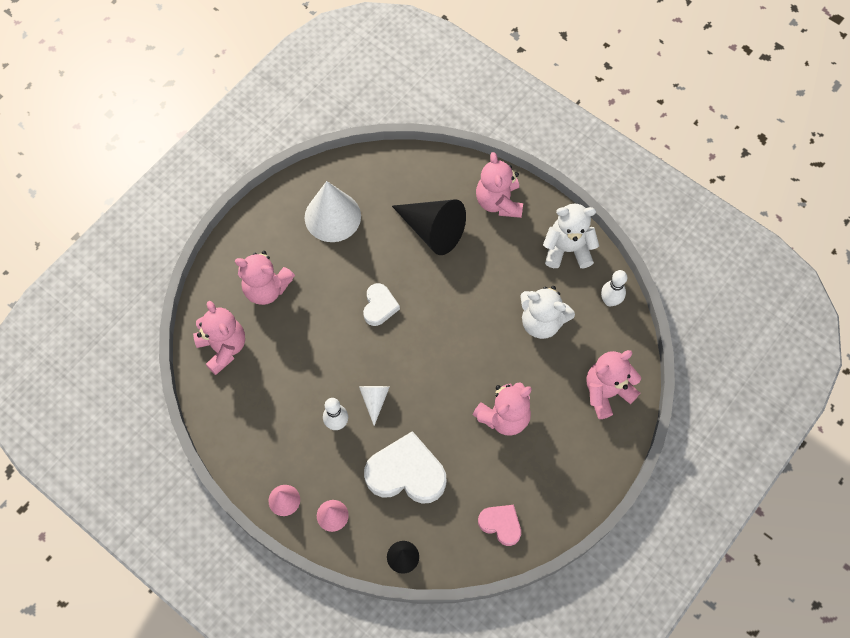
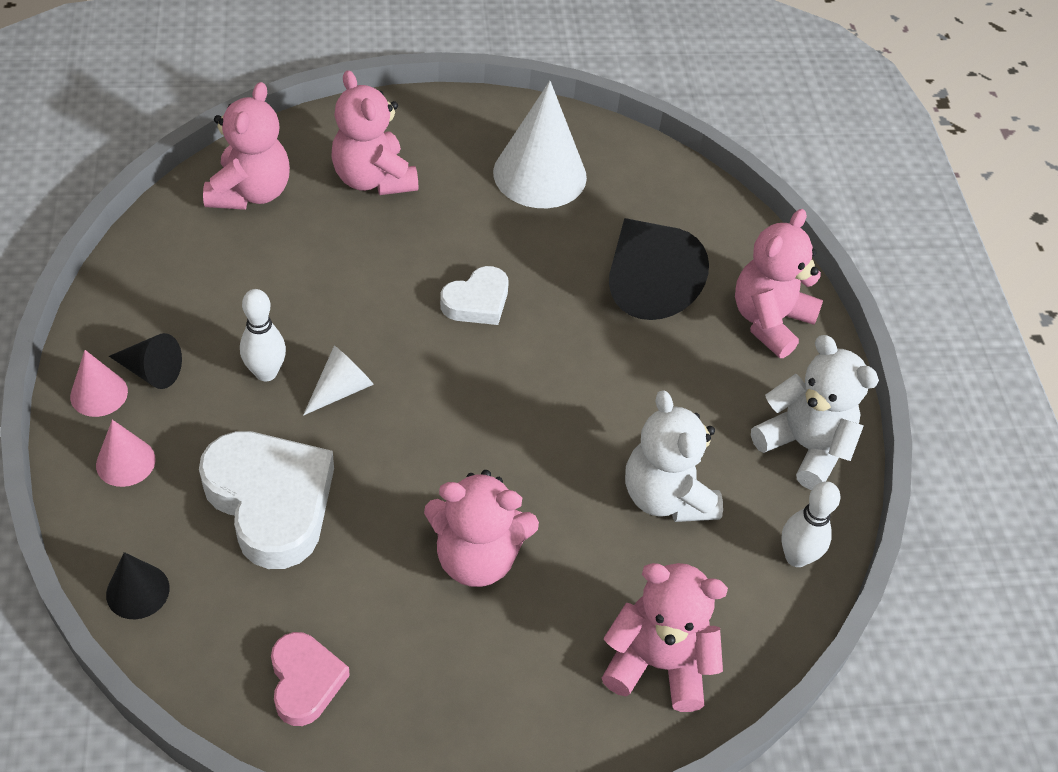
camera: 40 degrees right, 15 degrees down
(292, 469) = (151, 371): none -> black cone

